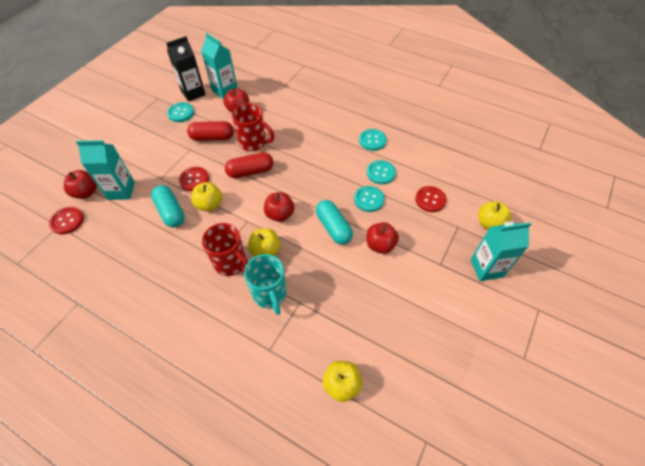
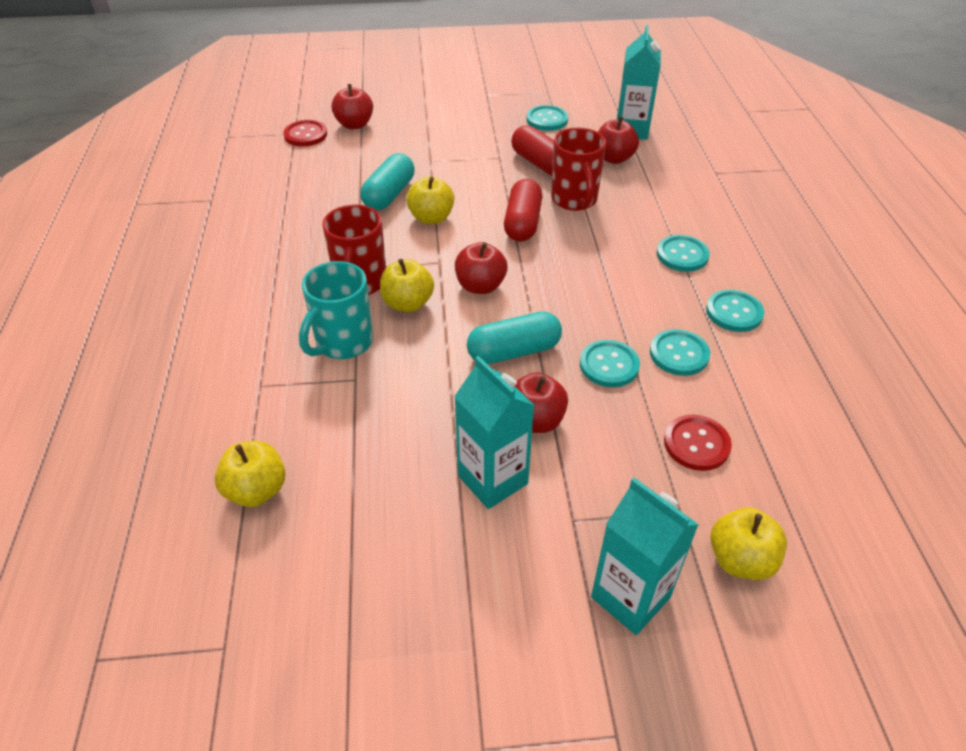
camera: 55 degrees right, 10 degrees down
(121, 191) = (381, 145): turquoise carton -> turquoise carton (492, 480)
(193, 93) = (592, 110): black carton -> none
(194, 179) = (456, 186): red button -> none
(250, 171) = (522, 223): red capsule -> red capsule turned 60 degrees clockwise
(325, 132) = (682, 255): none -> turquoise button
(333, 227) = (514, 351): turquoise capsule -> turquoise capsule turned 45 degrees clockwise

